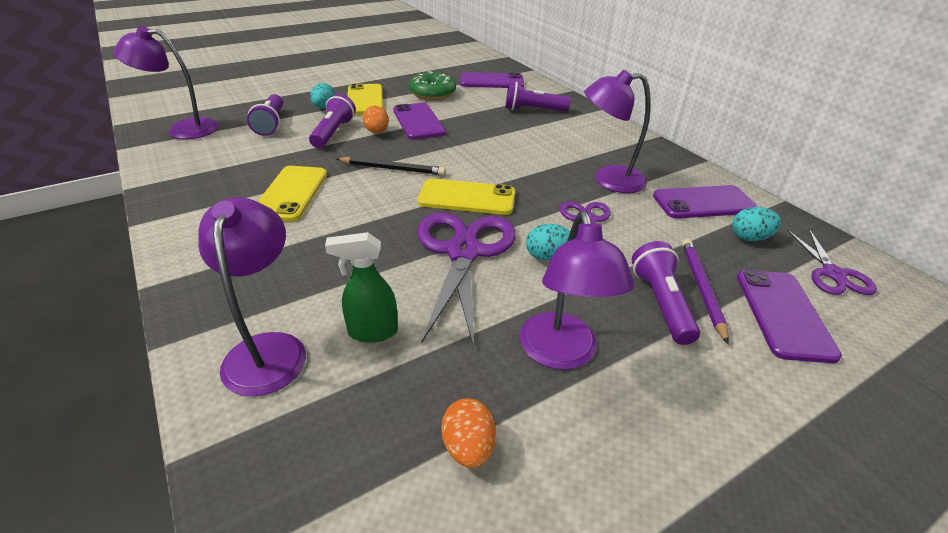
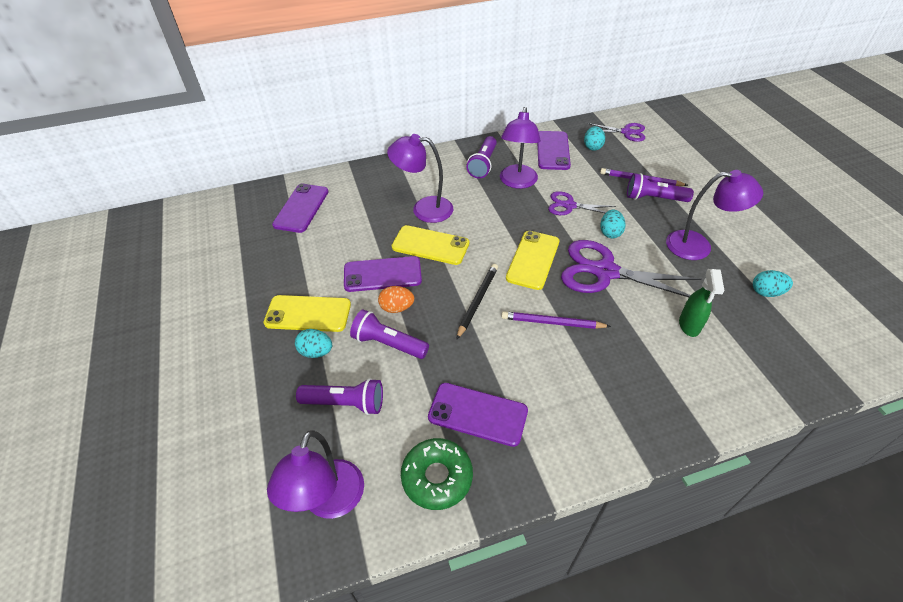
camera: 75 degrees left, 10 degrees up
(268, 349) = (710, 380): purple lamp -> purple lamp (424, 209)
(291, 193) = (510, 376): yellow phone -> yellow phone (430, 245)
(366, 215) = (552, 322): none -> purple pencil
(432, 93) = (313, 256): green donut -> green donut (437, 477)
(468, 447) = (766, 292): orange egg -> turquoise egg
(533, 110) = (383, 194): purple flashlight -> purple flashlight (483, 164)
(783, 314) = (660, 160): purple phone -> purple phone (478, 414)

